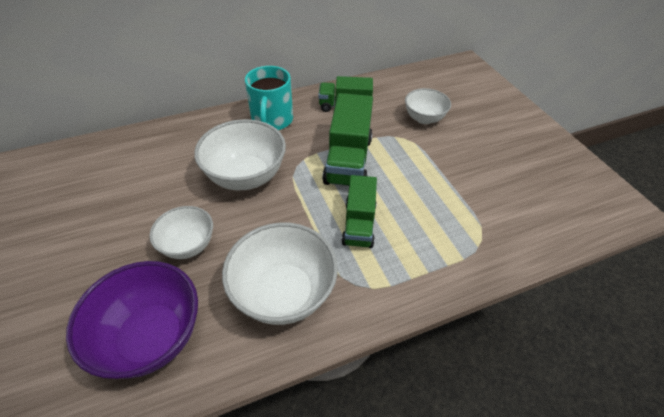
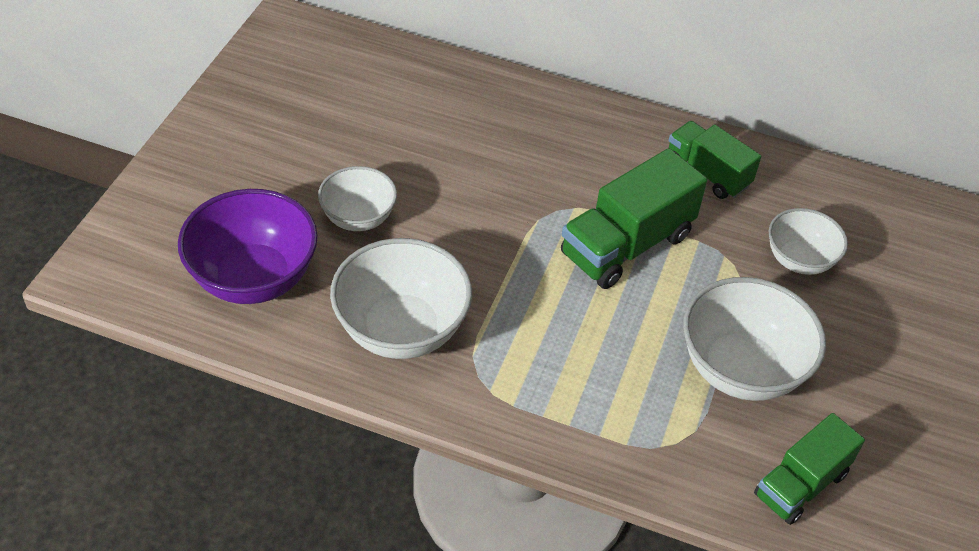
camera: 40 degrees right, 0 degrees up
(246, 176) = (487, 184): white bowl -> white bowl (741, 369)
(272, 120) = (590, 134): turquoise mug -> none
(359, 224) = (553, 323): green truck -> green truck (800, 484)

